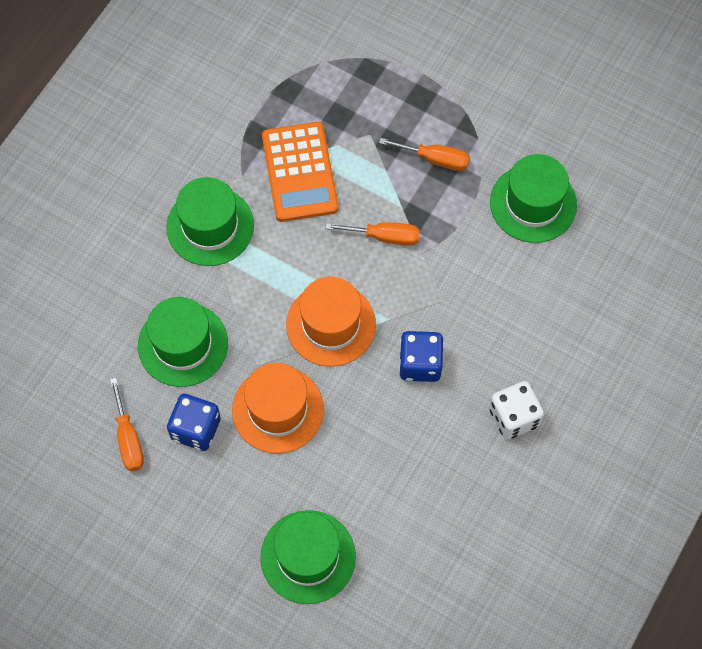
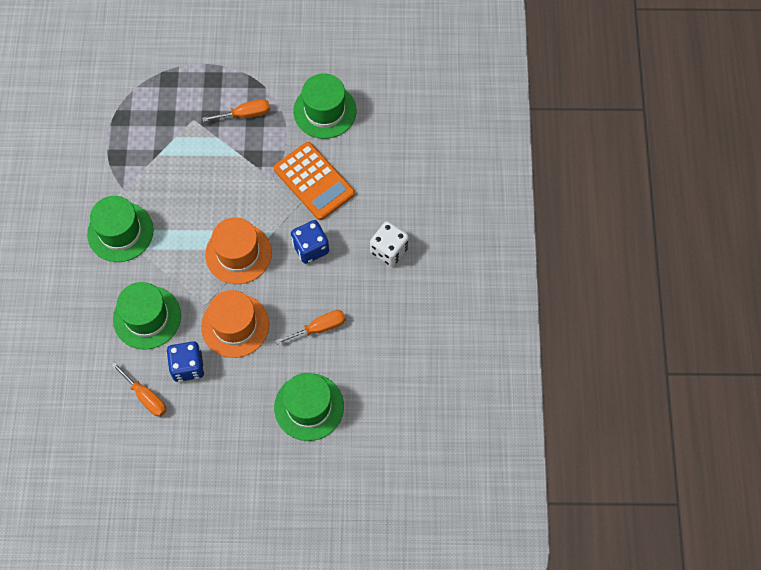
camera: 30 degrees left, 0 degrees up
(299, 172) = (160, 167): orange calculator -> orange calculator (314, 181)
(384, 237) = (241, 180): orange screwdriver -> orange screwdriver (319, 328)

